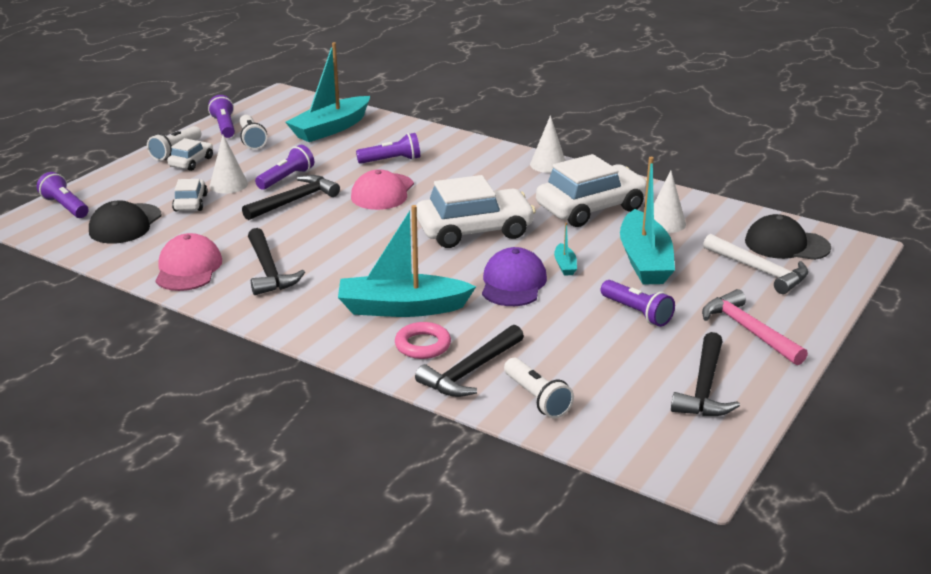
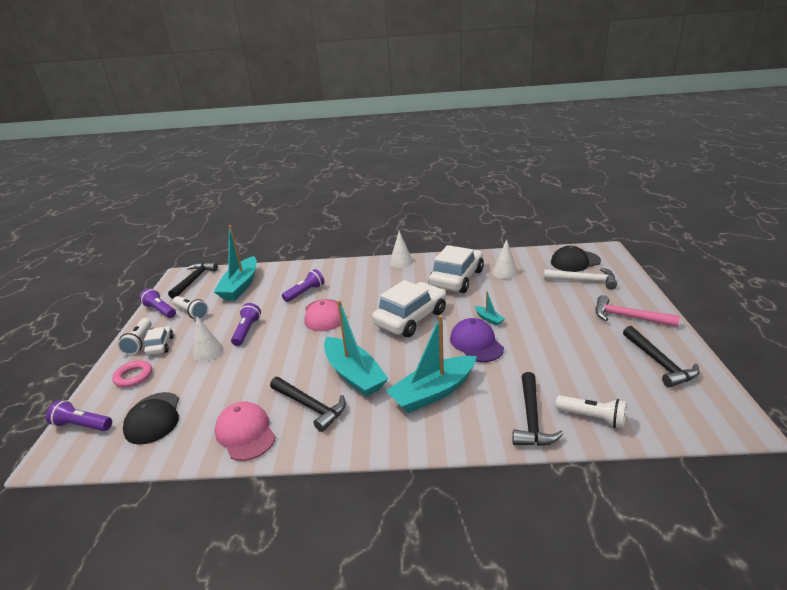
camera: 30 degrees left, 0 degrees up
(190, 203) = (192, 377): white car -> none
(294, 201) = (270, 345): black hammer -> black hammer (194, 280)
(423, 345) = (479, 414): pink ring -> pink ring (133, 376)
(637, 313) = (564, 332): purple flashlight -> none
(644, 261) = (524, 298): turquoise boat -> turquoise boat (354, 375)

